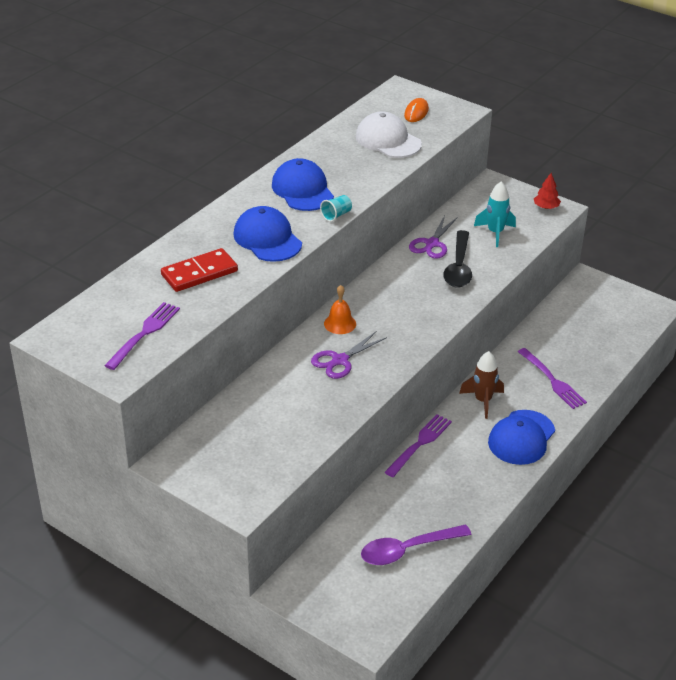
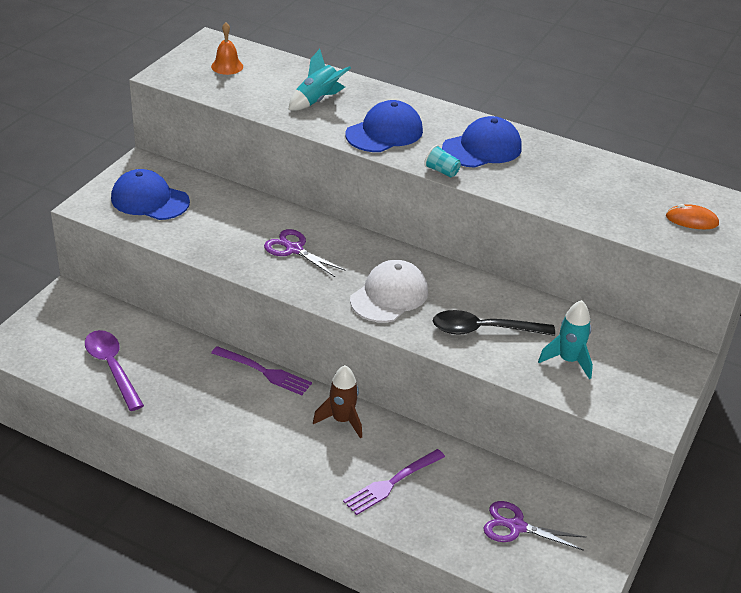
camera: 80 degrees right, 0 degrees up
(144, 333) = (222, 81): purple fork -> none
(199, 273) = (317, 100): red domino -> turquoise rocket
(340, 323) = (354, 246): orange bell -> orange bell (227, 66)
(388, 140) = (613, 201): white cap -> white cap (389, 296)
(432, 244) = (523, 308): purple scissors -> purple scissors (516, 526)
(521, 438) = (284, 453): blue cap -> blue cap (149, 200)
(546, 207) = (649, 409): red tree -> none

